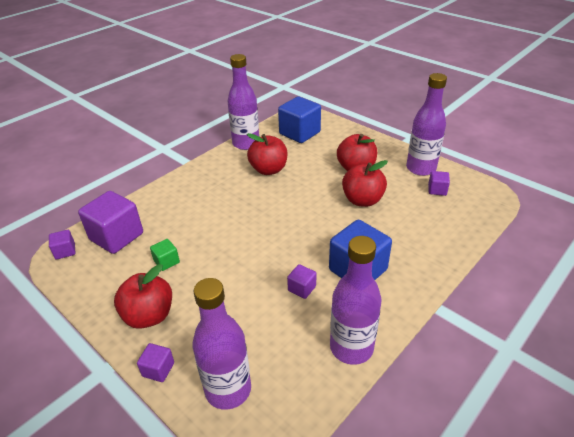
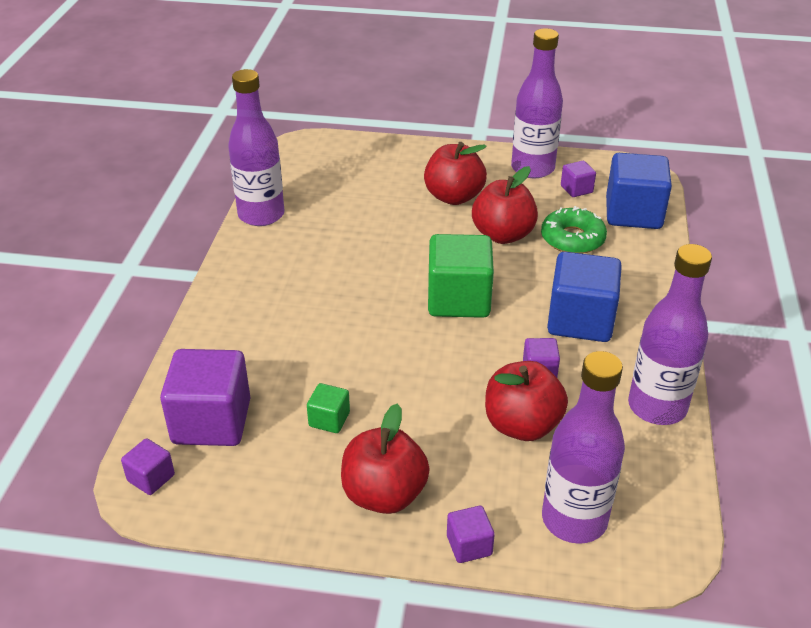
camera: 35 degrees left, 0 degrees up
(268, 169) = (337, 240): red apple -> red apple (522, 425)
(299, 133) = (326, 173): blue cube -> blue cube (633, 213)
(299, 227) = (458, 299): none -> green cube
(403, 219) = (572, 239): none -> green donut

